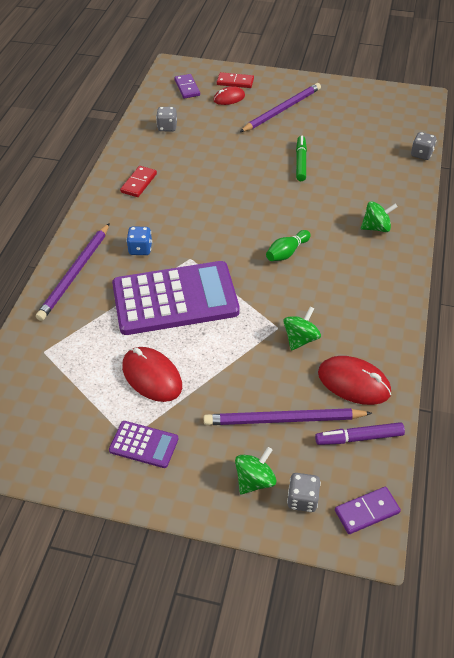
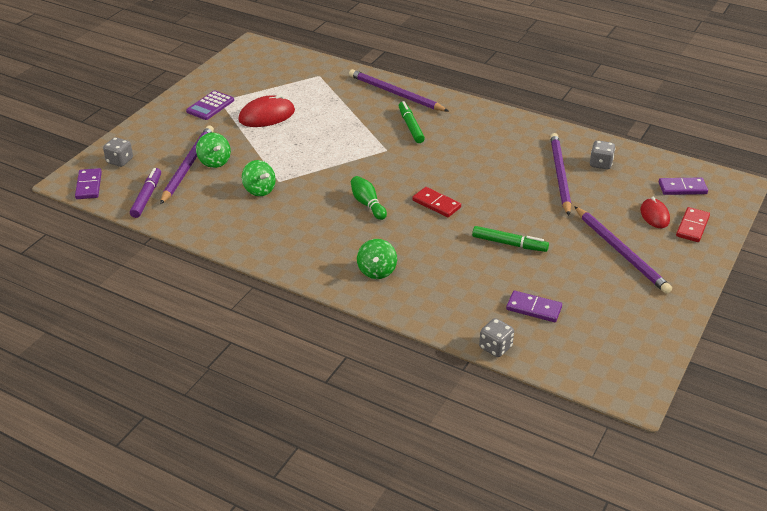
camera: 105 degrees right, 10 degrees down
(139, 183) = (506, 136): red domino -> red domino (436, 204)
(140, 249) = (410, 126): blue dice -> green marker
(175, 299) = (341, 136): purple calculator -> none
(192, 146) = (560, 175): none -> purple pencil
(254, 480) = (149, 144): green spinning top -> green spinning top (214, 162)
(353, 383) = (197, 207): red mouse -> none
(369, 142) = (534, 308): none -> purple domino

